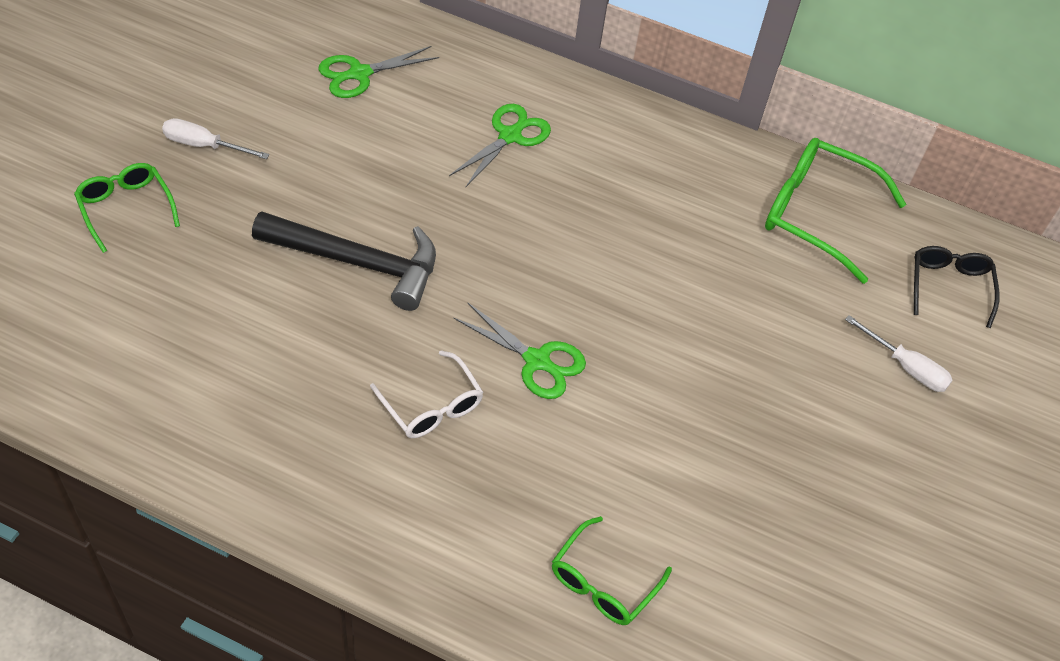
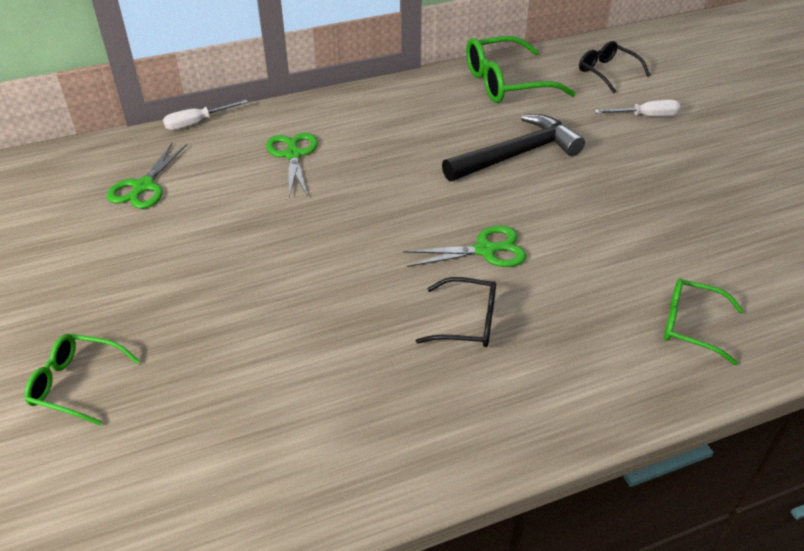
camera: 40 degrees left, 10 degrees down
(204, 145) = (85, 301): white screwdriver -> white screwdriver (197, 123)
(358, 262) = (301, 285): black hammer -> black hammer (516, 155)
(432, 406) = (467, 322): white glasses -> black glasses
(603, 582) = (691, 325): green glasses -> green glasses turned 120 degrees clockwise

